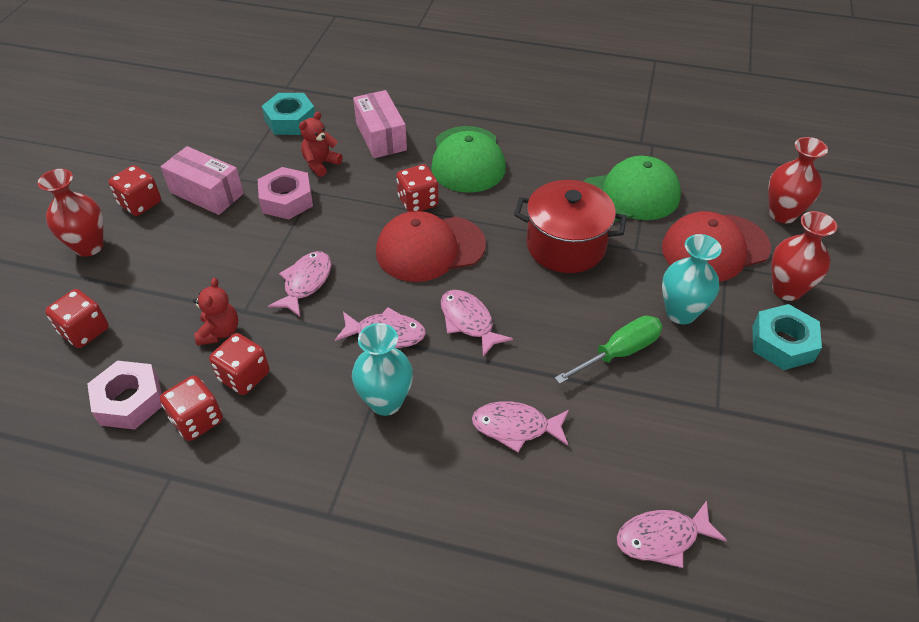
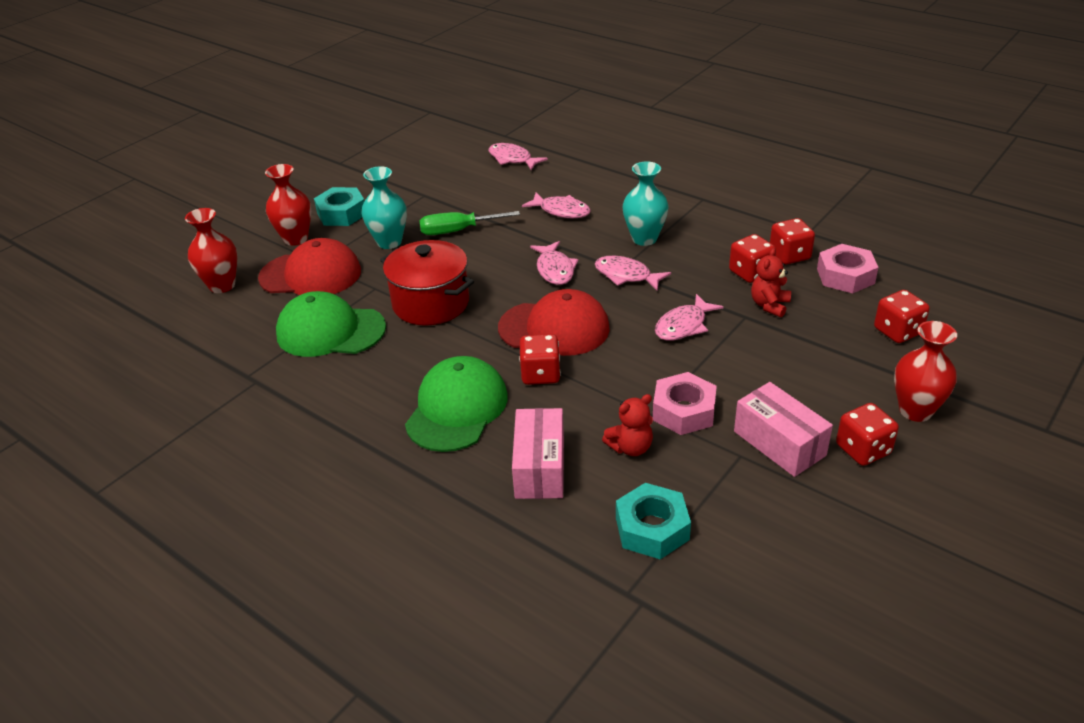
camera: 155 degrees left, 10 degrees down
(662, 538) = (512, 159): pink fish -> pink fish turned 150 degrees counterclockwise

